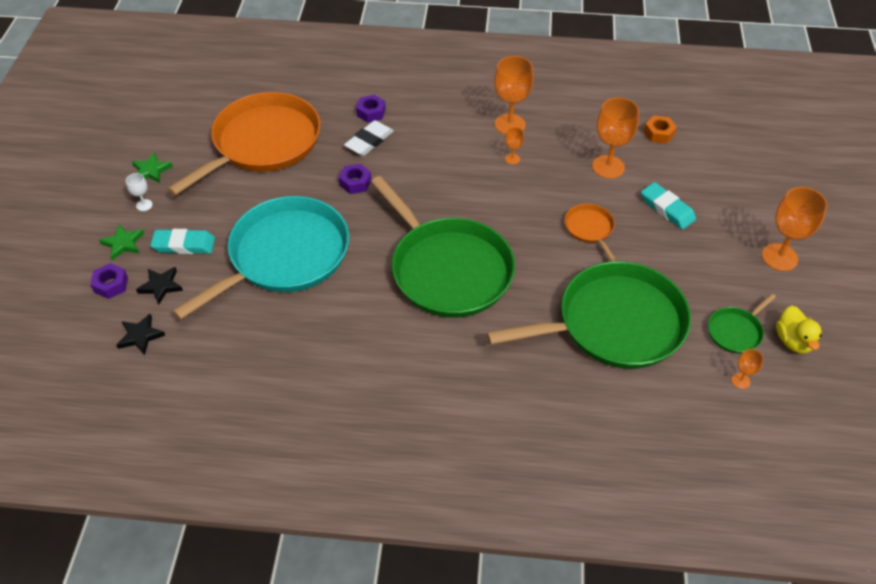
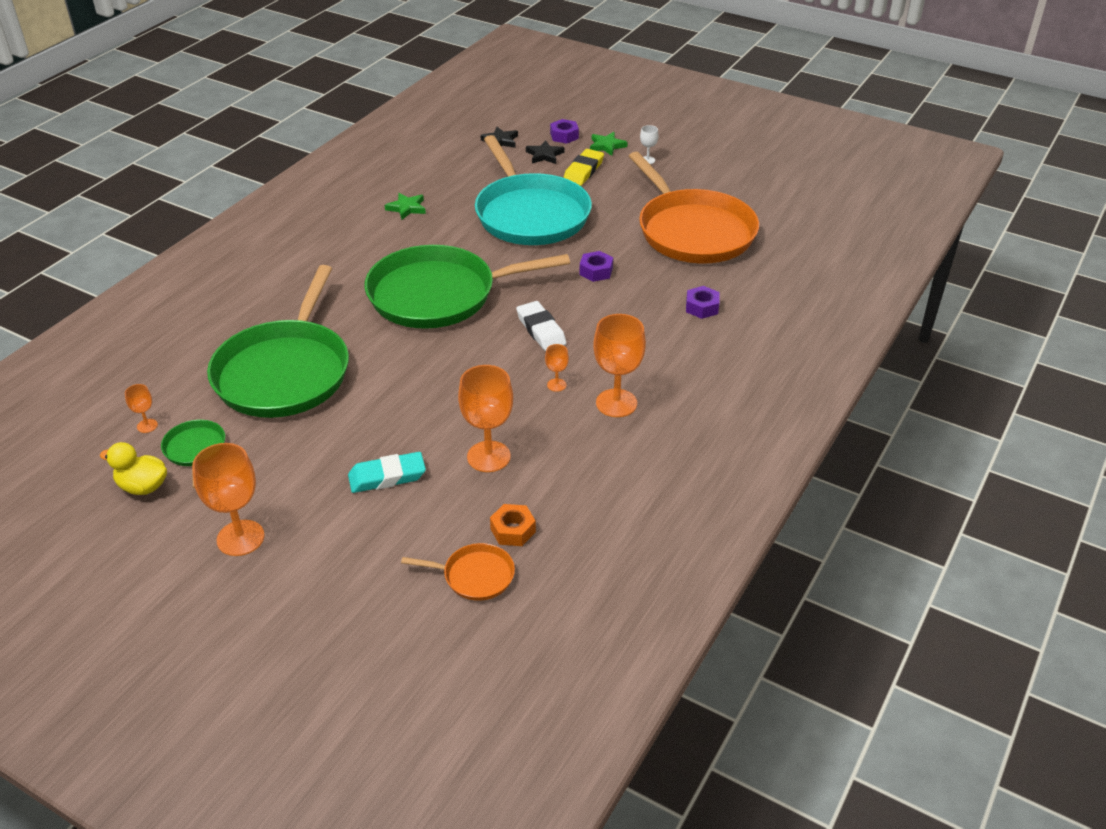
camera: 115 degrees right, 10 degrees down
(151, 170) = (692, 169): green star -> green star (407, 208)
(184, 245) = (583, 171): turquoise eraser -> yellow eraser
(369, 141) = (654, 294): white eraser -> white eraser (541, 330)
(589, 229) = (410, 403): orange pan -> orange pan (475, 576)

